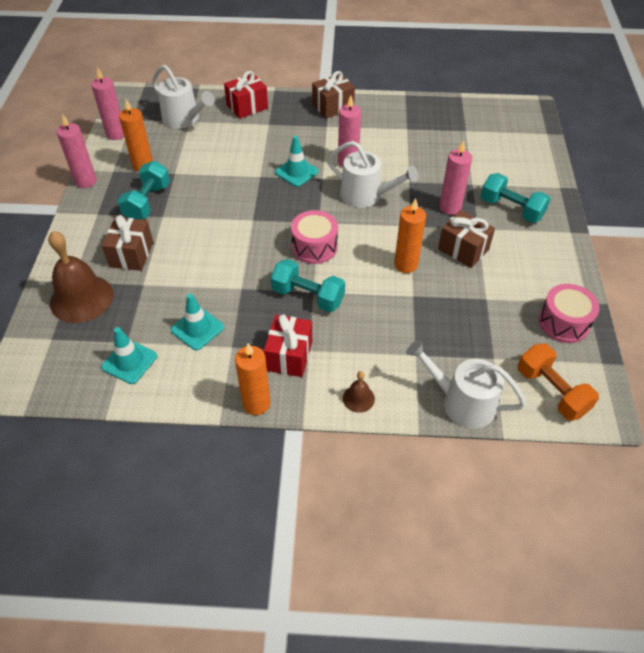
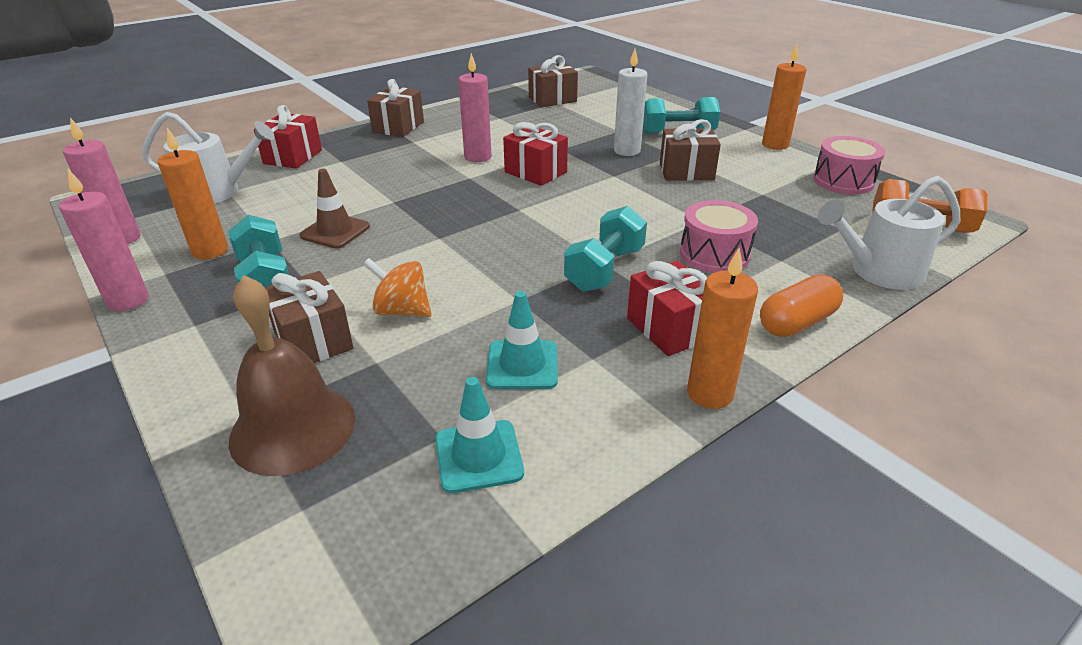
camera: 40 degrees left, 15 degrees down
(183, 260) = (402, 311): none -> orange spinning top
(209, 184) = (335, 231): none -> brown traffic cone
(296, 172) = (432, 183): turquoise traffic cone -> none
(308, 296) = (604, 269): turquoise dumbbell -> turquoise dumbbell turned 45 degrees counterclockwise
(314, 247) = (546, 229): pink drum -> pink drum (714, 254)
(358, 398) = (796, 322): brown bell -> orange capsule
(366, 195) = (535, 172): white watering can -> red gift
(406, 265) = (657, 202): orange candle -> orange candle (775, 145)
(450, 207) = (627, 151): pink candle -> white candle
(467, 126) = (552, 99): none -> brown gift

